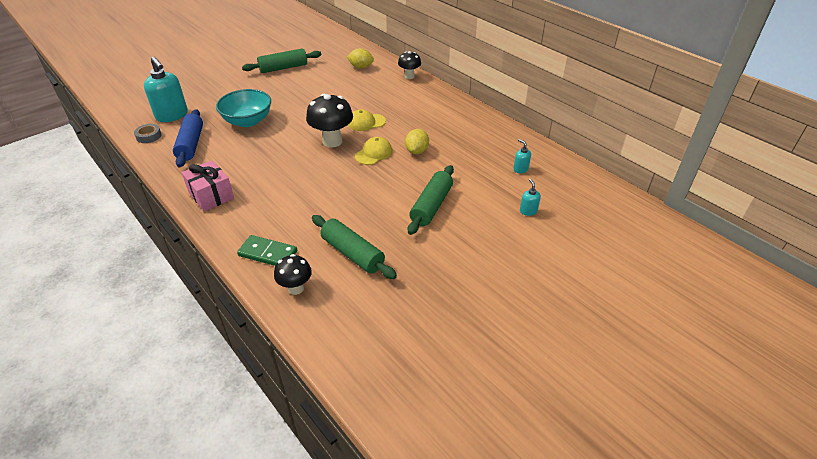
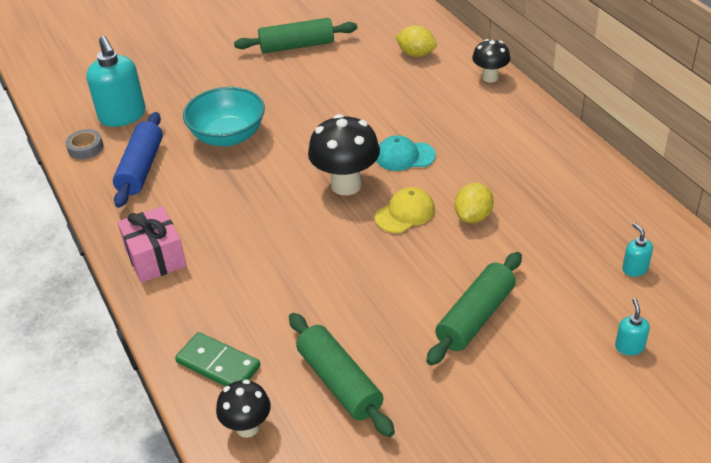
camera: 15 degrees right, 0 degrees up
(366, 122) = (404, 156): yellow cap -> turquoise cap

